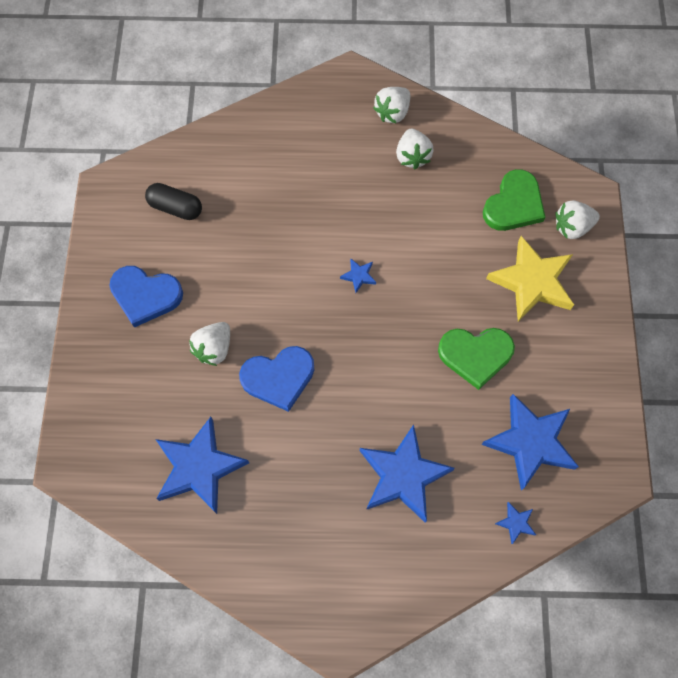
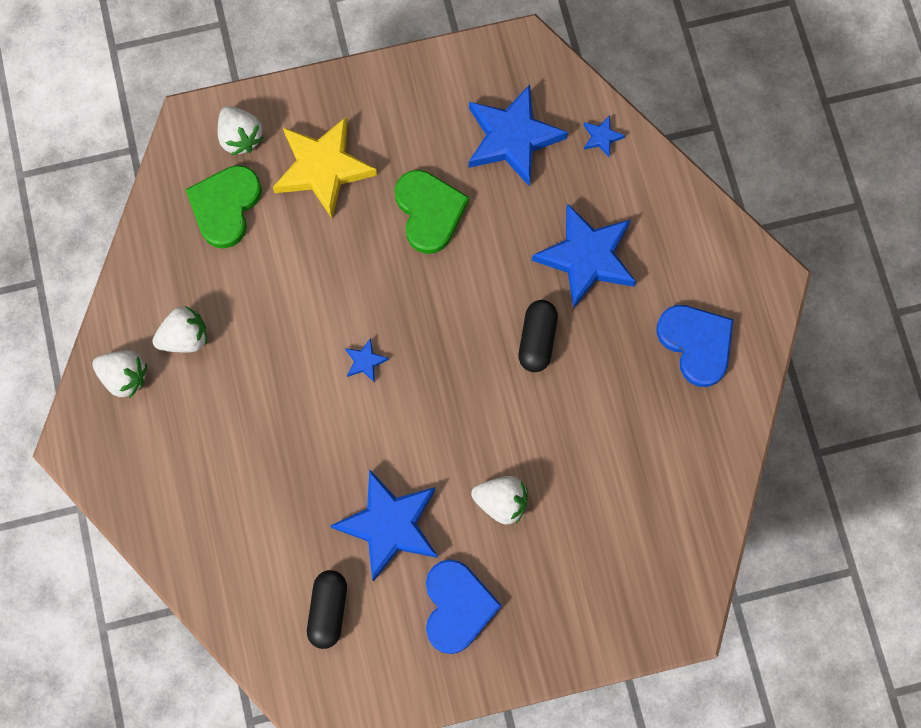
camera: 105 degrees left, 5 degrees up
(199, 467) = (643, 474): blue star -> blue star (389, 525)
(279, 378) = (516, 418): blue heart -> blue heart (696, 344)
(340, 413) = (537, 340): none -> black capsule
(513, 204) = (225, 206): green heart -> green heart turned 90 degrees counterclockwise

